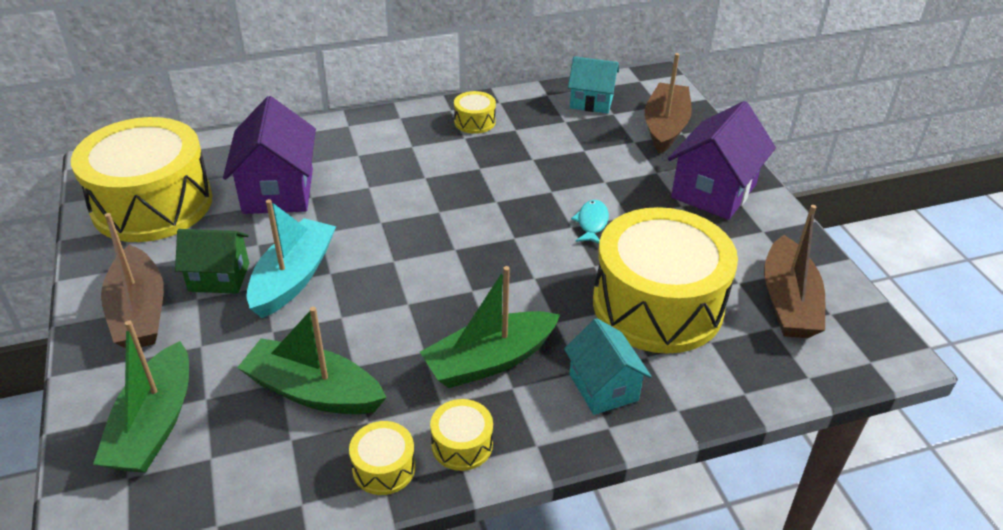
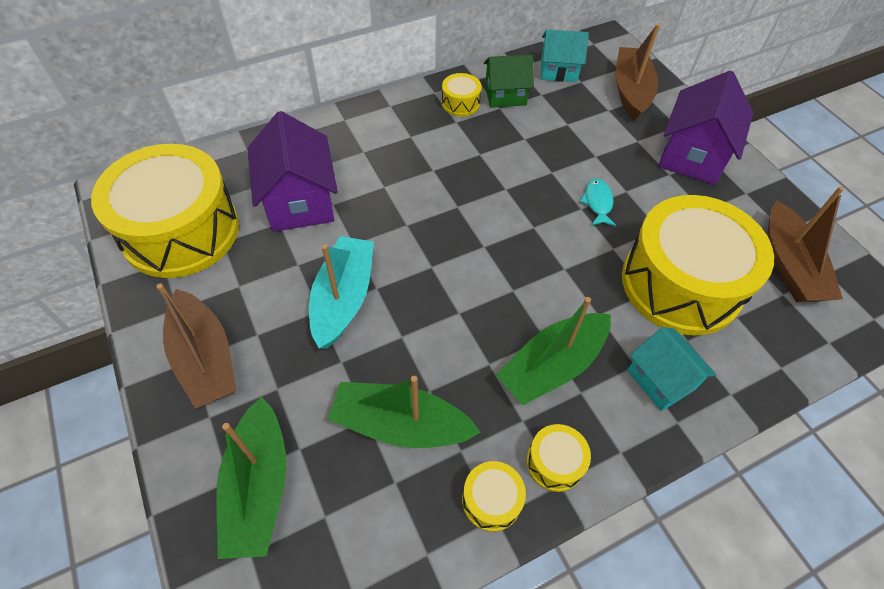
camera: 10 degrees left, 15 degrees up
(219, 277) = (272, 307): green house -> green house (505, 95)

